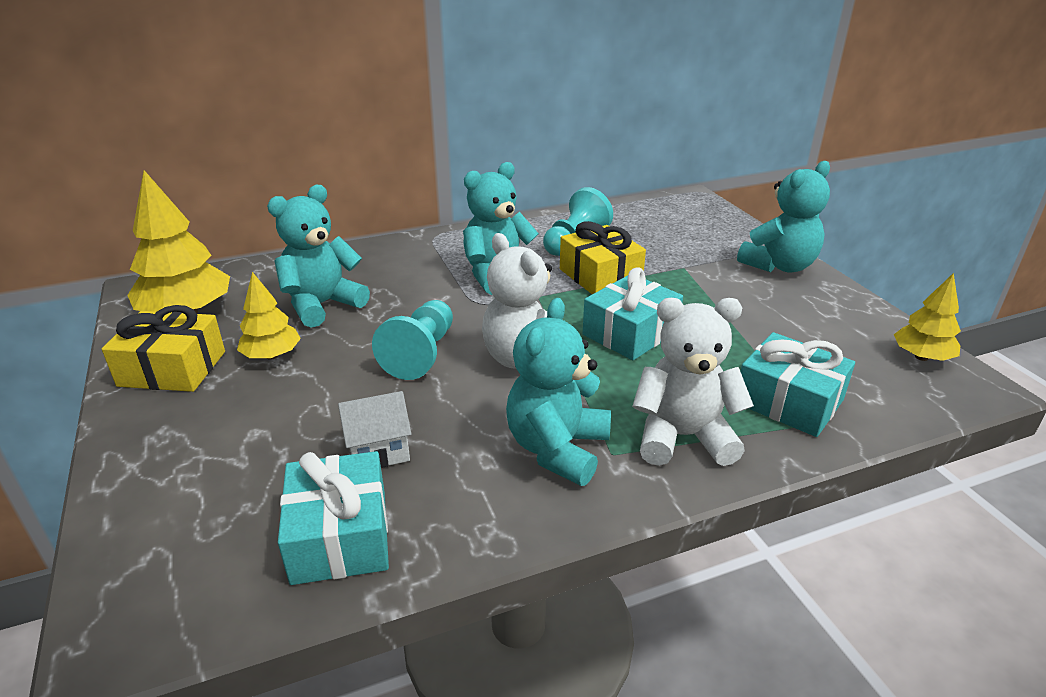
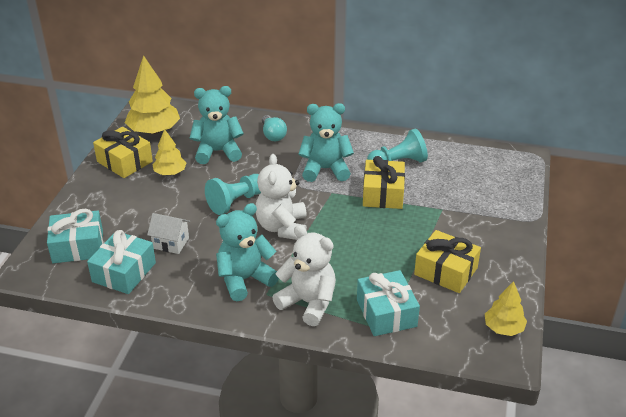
camera: 35 degrees right, 5 degrees up
(382, 262) = (273, 135): none -> turquoise light bulb
(630, 333) = (354, 237): turquoise gift -> turquoise gift (78, 246)
(779, 266) = (506, 234): turquoise teddy bear -> none
(779, 325) = (446, 271): none -> yellow gift

